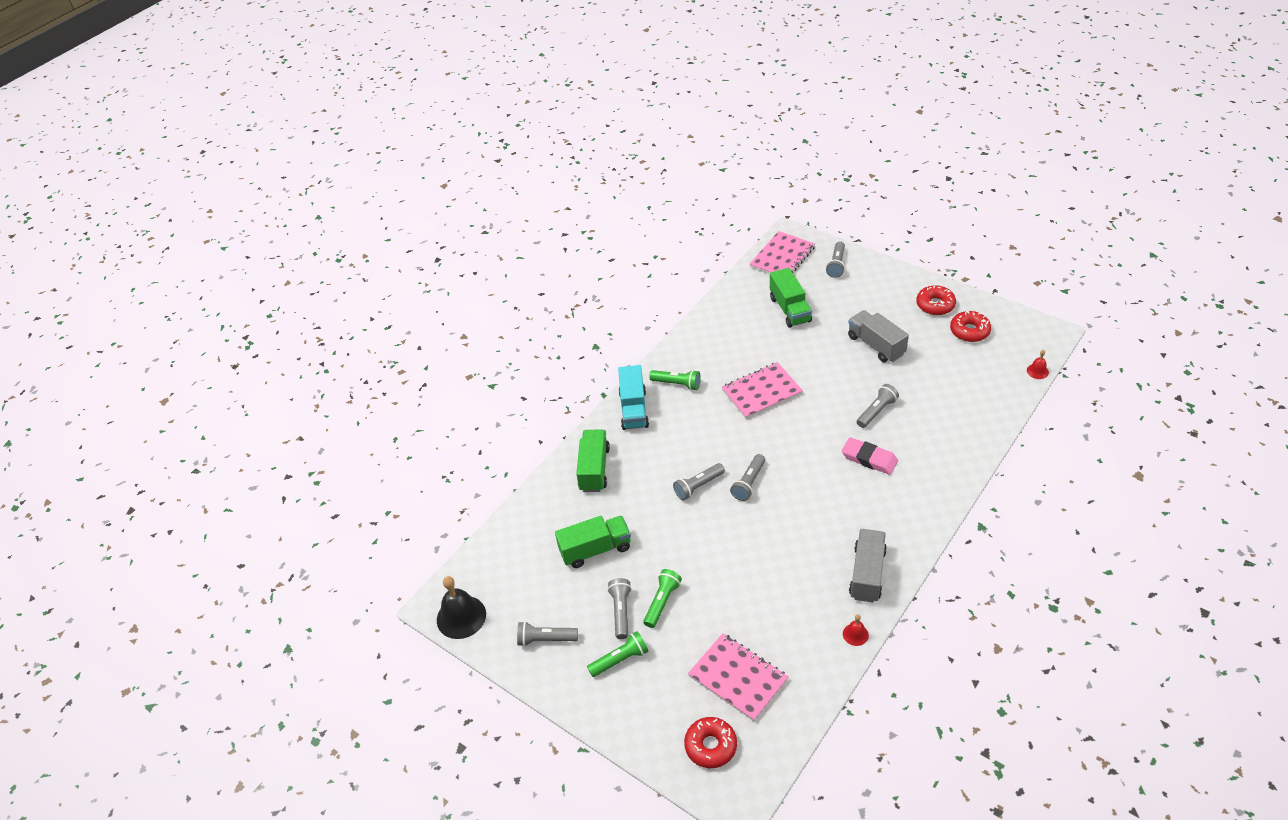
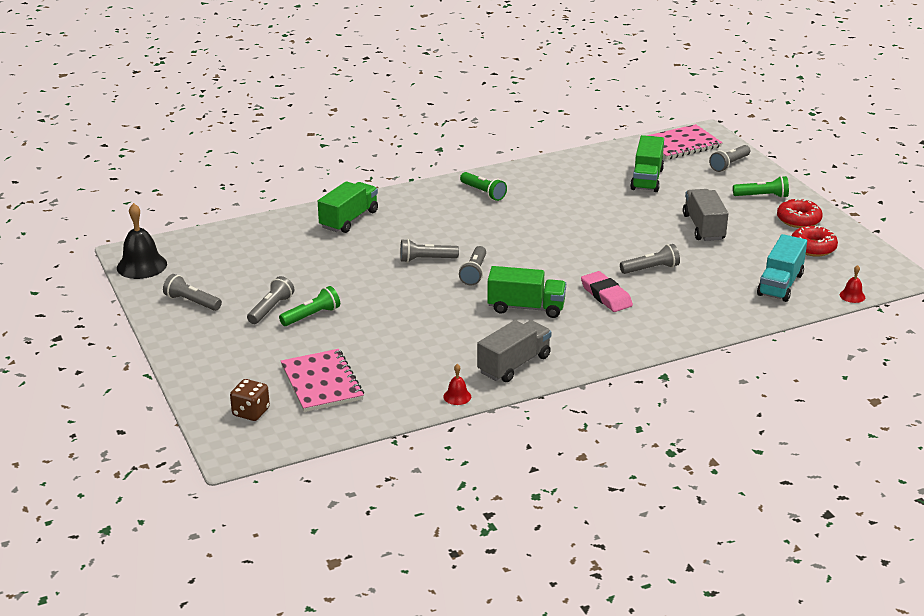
camera: 25 degrees right, 15 degrees down
(595, 549) = (293, 266): green truck -> green truck (526, 308)
(620, 660) = (237, 335): green flashlight -> green flashlight (762, 196)
(634, 409) = (426, 195): turquoise truck -> turquoise truck (780, 284)
(710, 746) = (251, 412): red donut -> brown dice
(749, 483) = (474, 273): grey flashlight -> grey flashlight turned 45 degrees counterclockwise
(761, 392) = (555, 222): pink notebook -> none

